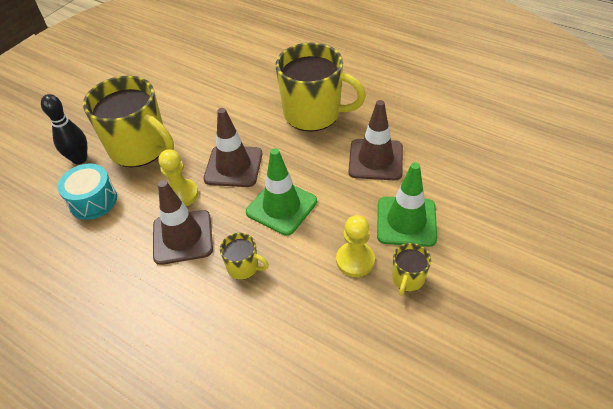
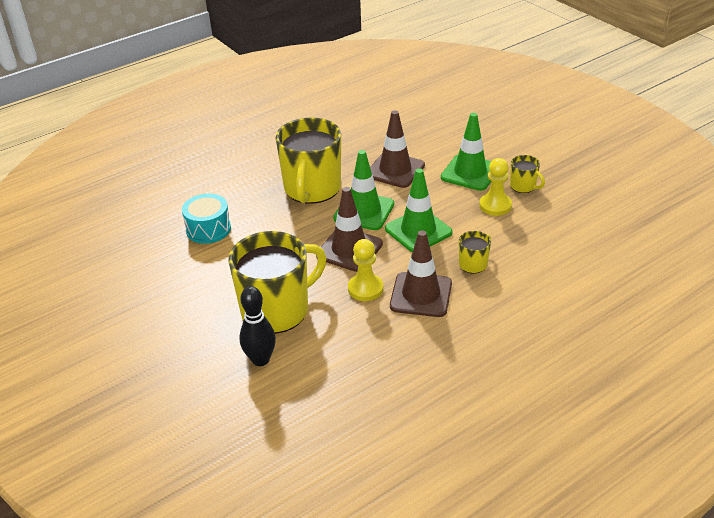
camera: 70 degrees left, 10 degrees down
(93, 201) = (335, 353): turquoise drum -> turquoise drum (208, 229)
(295, 158) = (364, 211): none -> green traffic cone
(313, 113) = (312, 189): yellow mug -> yellow mug turned 150 degrees clockwise

